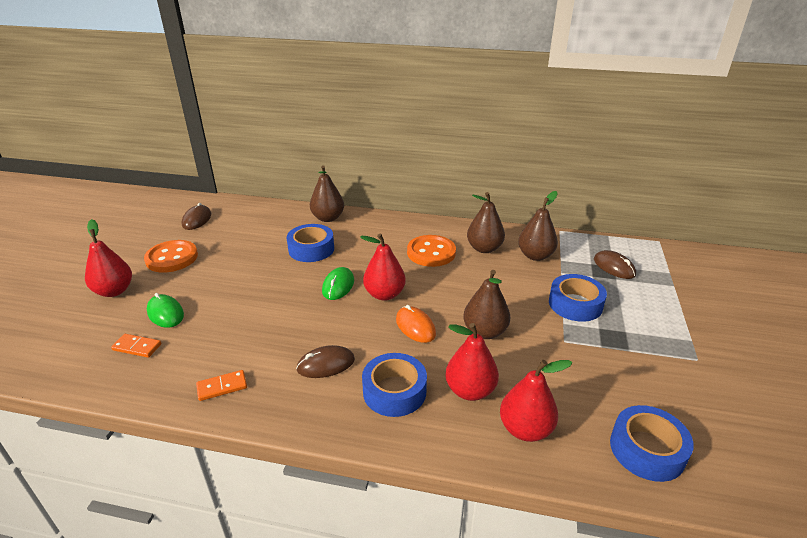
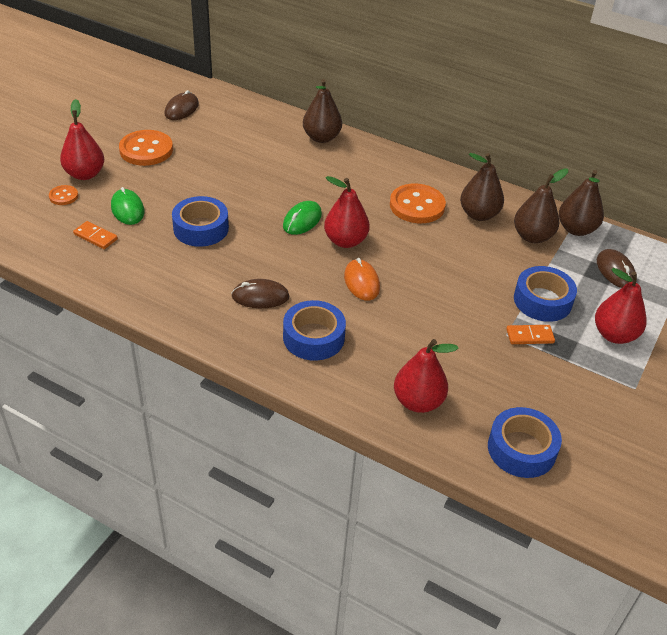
camera: 15 degrees right, 10 degrees up
(95, 316) = (63, 196): none -> orange button
(222, 387) = (161, 293): orange domino -> orange domino (529, 336)
(311, 249) = (290, 172): blue tape -> blue tape (201, 228)
(470, 390) = (384, 355): red pear -> red pear (614, 335)
(485, 332) = (429, 305): brown pear -> brown pear (576, 229)

